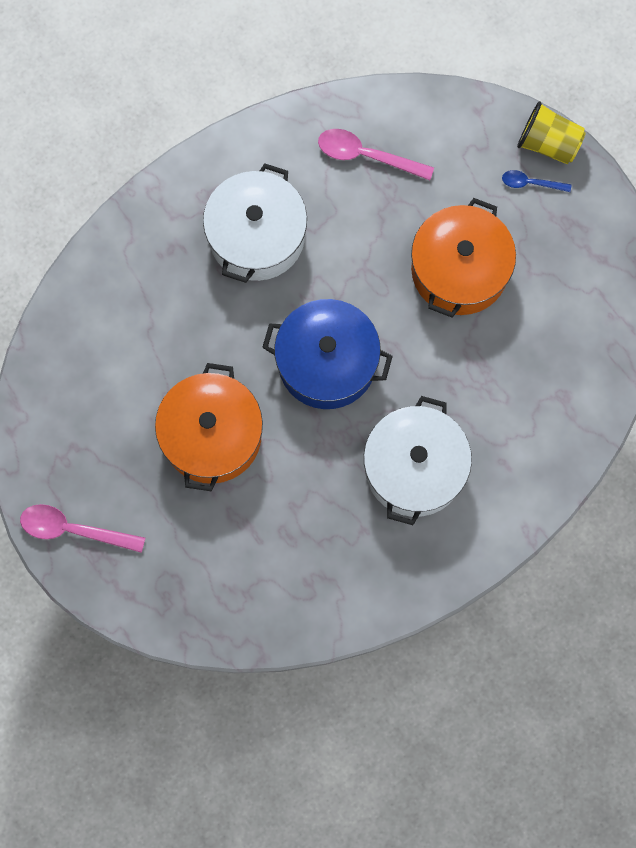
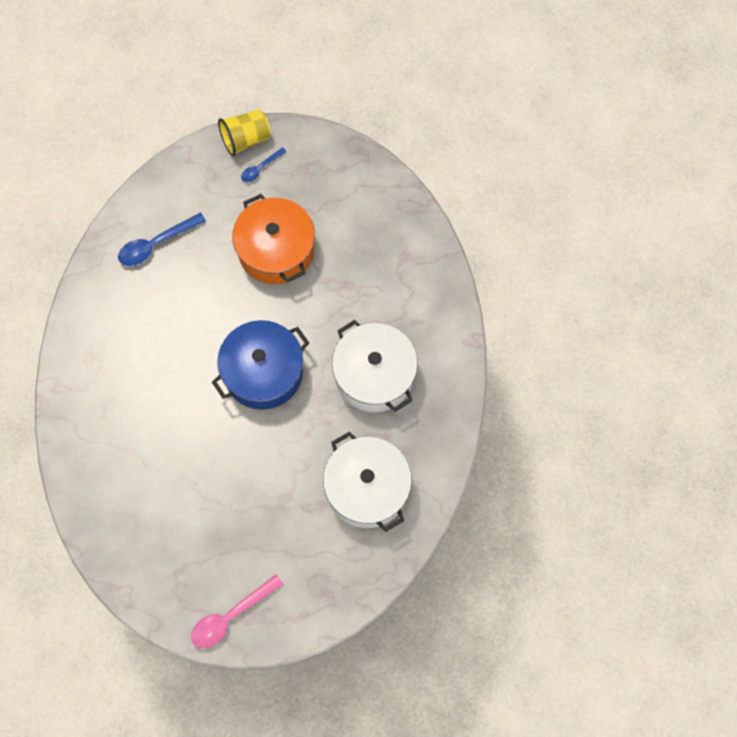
camera: 50 degrees left, 5 degrees down
(212, 435) = (247, 479): orange pot -> none
(257, 236) = (145, 348): white pot -> white pot (367, 488)
(366, 155) = (155, 244): pink spoon -> blue spoon

